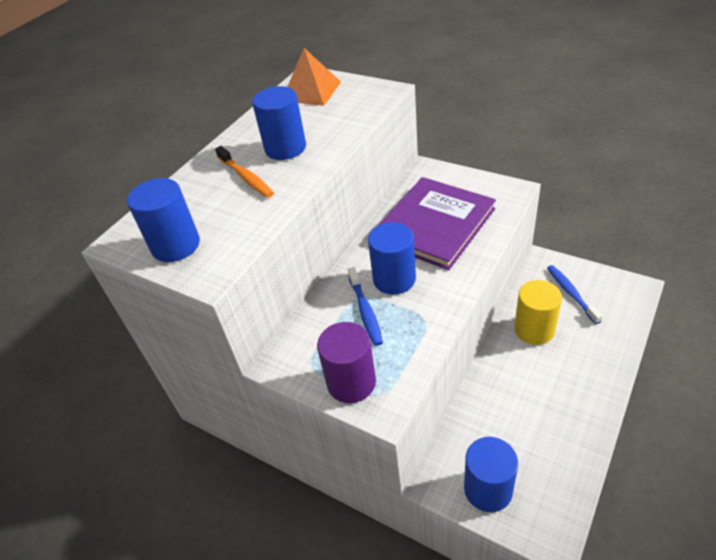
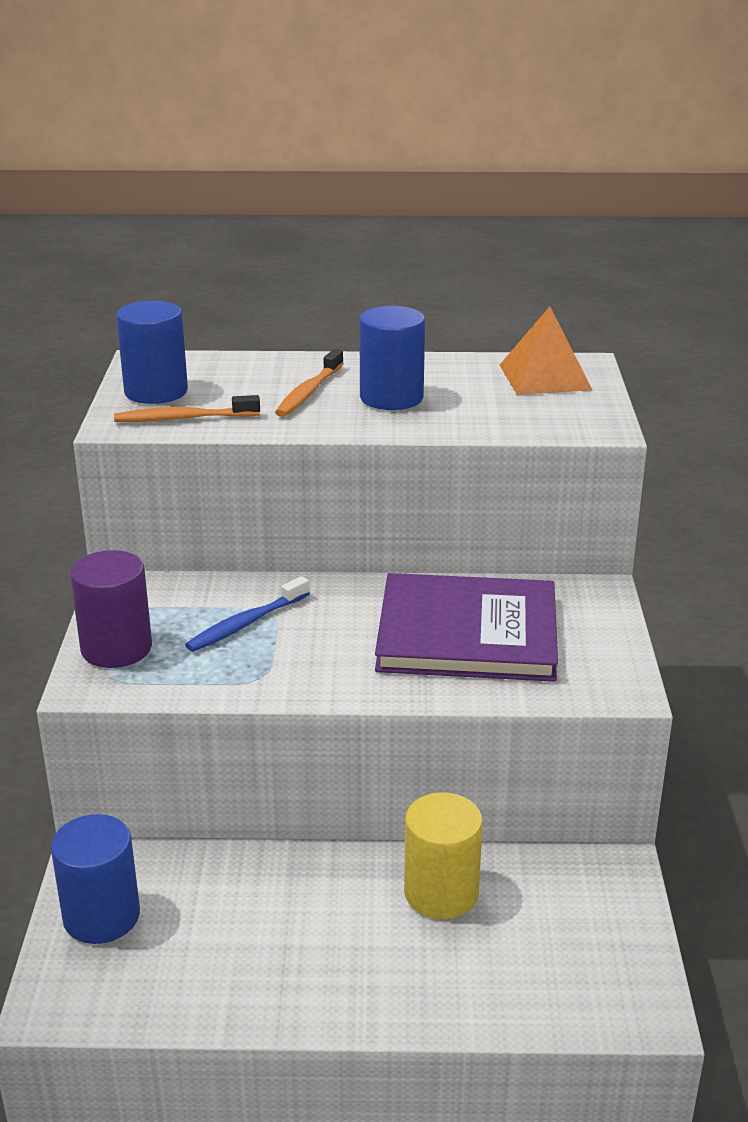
camera: 55 degrees right, 15 degrees down
(231, 241) = (183, 418): none -> orange toothbrush
(394, 279) = (323, 630): blue cylinder -> none
(571, 293) = (562, 921): blue toothbrush -> none

